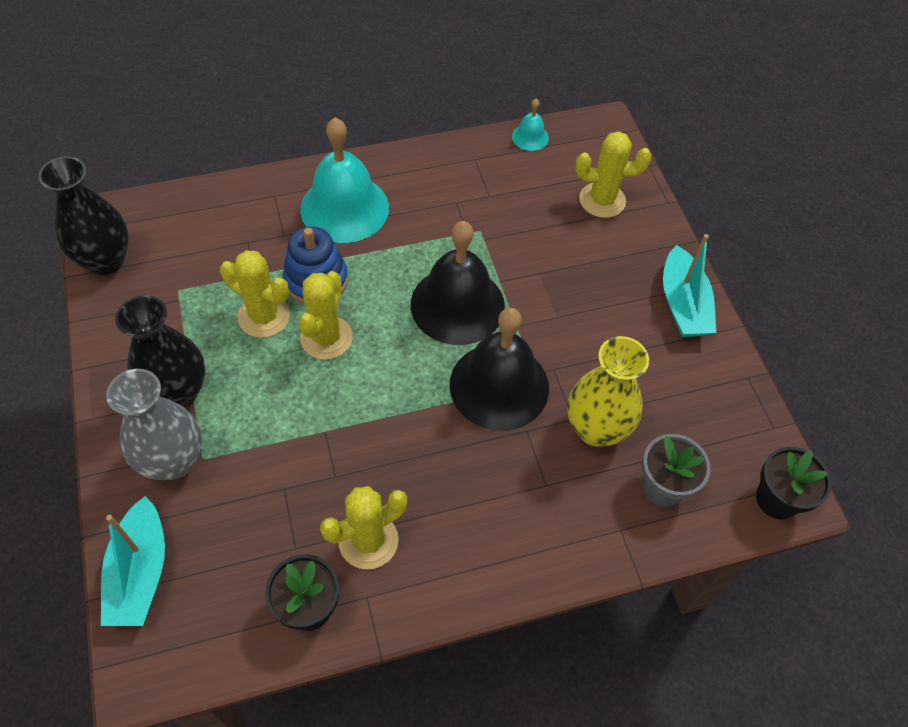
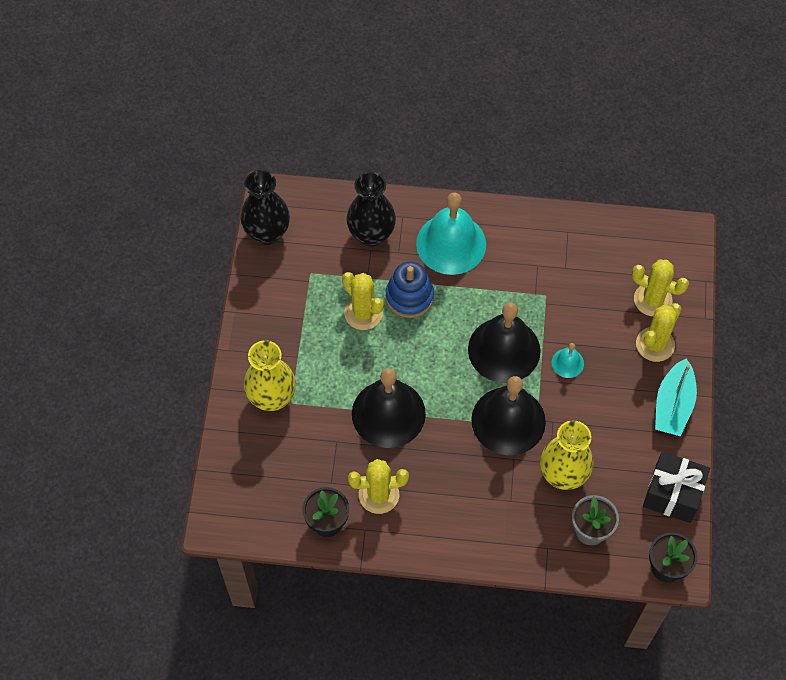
camera: 25 degrees right, 5 degrees up
(140, 572) = (232, 463): turquoise boat -> none
(173, 461) = (272, 398): grey vase -> yellow vase
(178, 392) = (288, 350): black vase -> black vase (371, 235)
(326, 338) = (401, 344): yellow cactus -> yellow cactus (655, 344)
(341, 428) = (388, 413): none -> black bell
(530, 137) = (620, 225): turquoise bell -> turquoise bell (567, 363)
(736, 406) = (672, 494): none -> black gift

